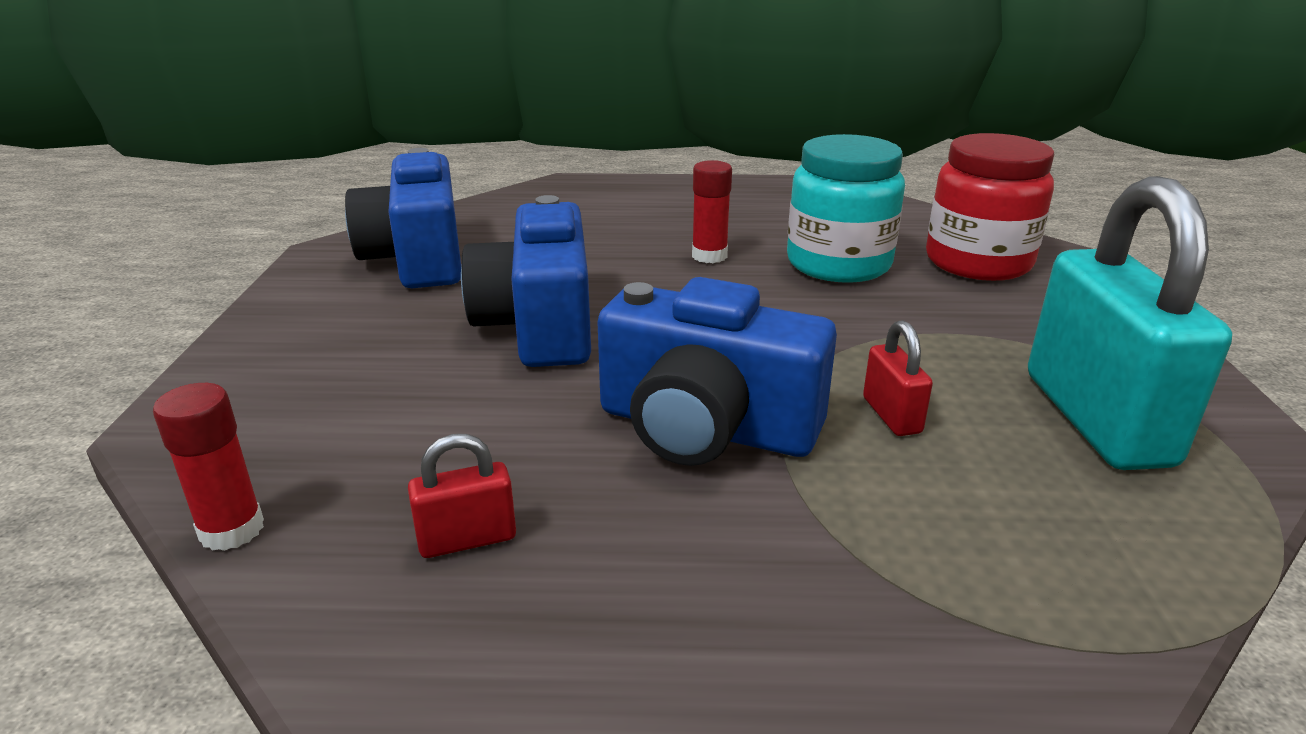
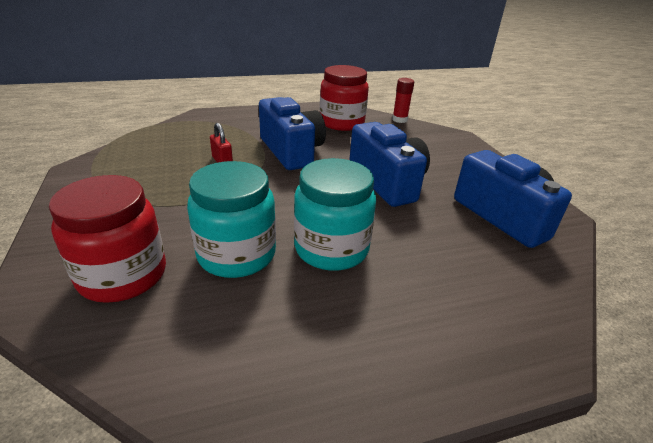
camera: 160 degrees right, 5 degrees up
(467, 539) = (342, 123): red padlock -> red jar
(705, 428) = (291, 151): blue camera -> blue camera turned 60 degrees clockwise
(709, 256) = (331, 248): red glue stick -> turquoise jar
(1096, 419) = (137, 169): turquoise padlock -> none

